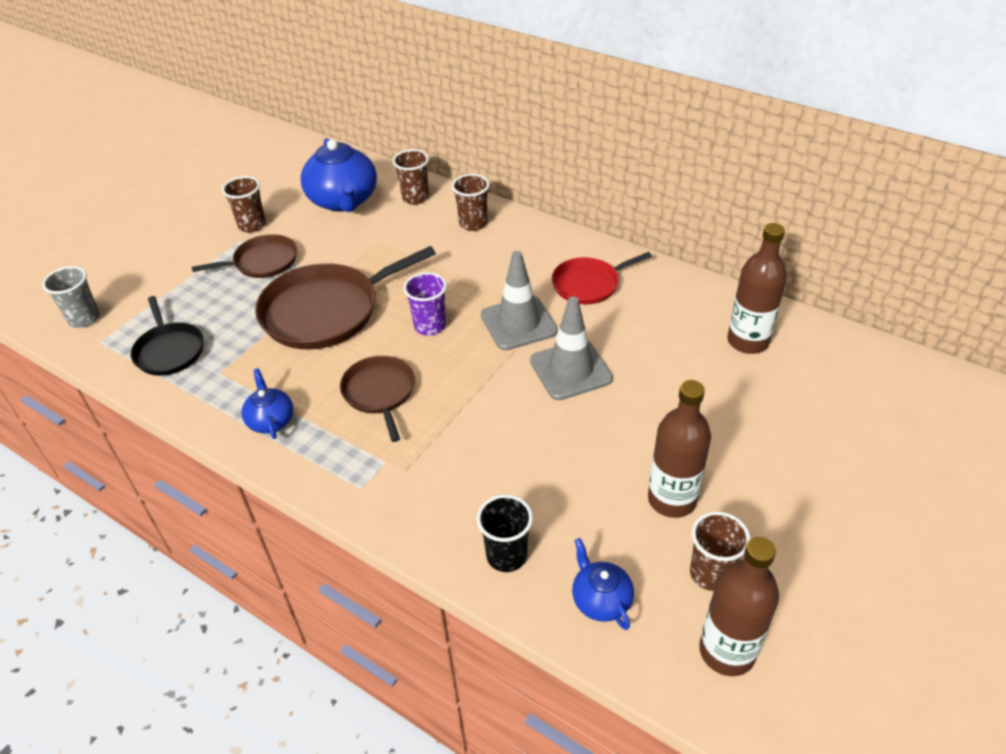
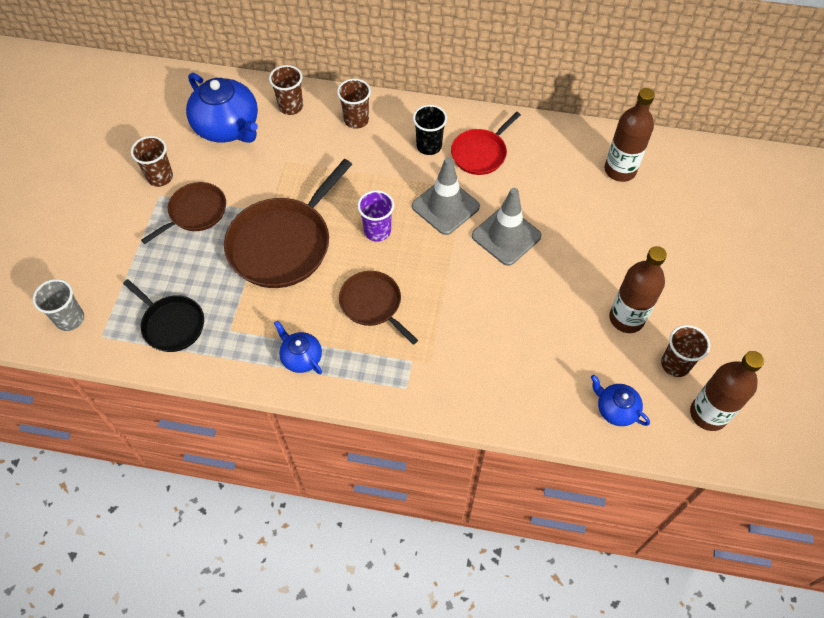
camera: 25 degrees left, 15 degrees up
(506, 556) = (538, 401): black cup -> black cup (429, 146)

